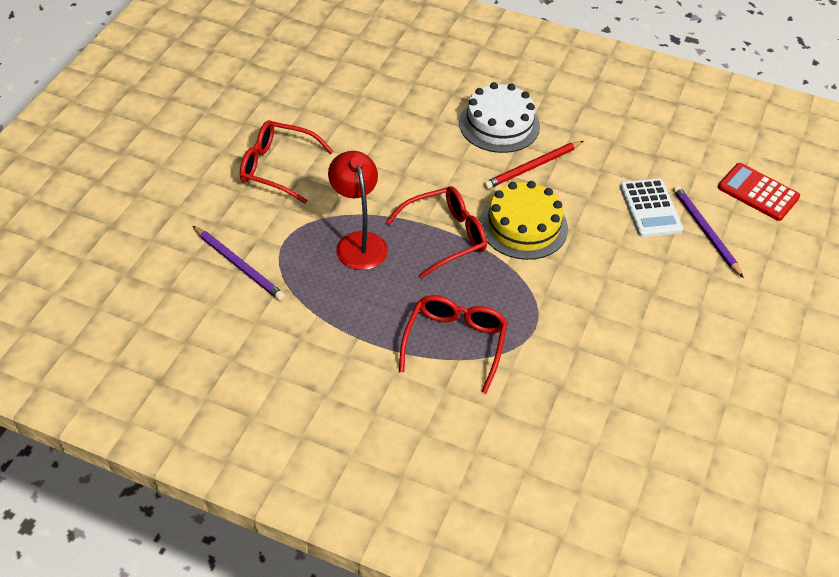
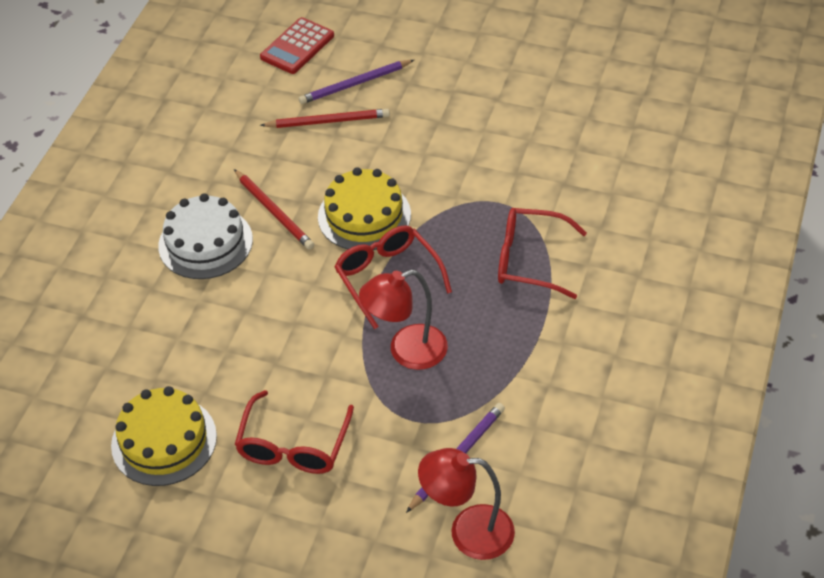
camera: 90 degrees left, 0 degrees up
(165, 265) = (468, 531): none -> red lamp
(300, 99) = (164, 440): none -> yellow cake
(650, 208) = (327, 121): white calculator -> red pencil

